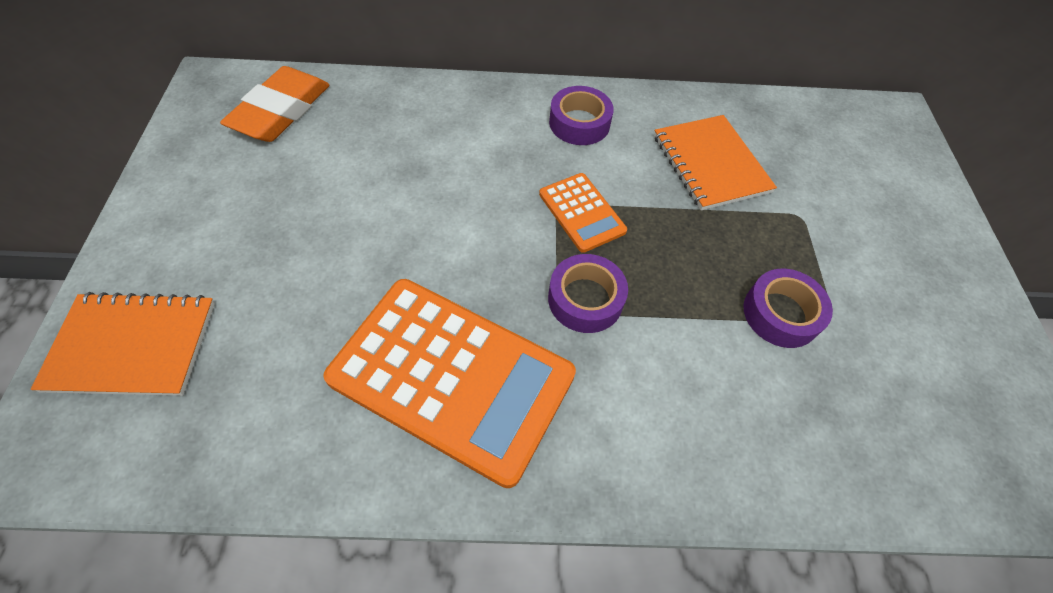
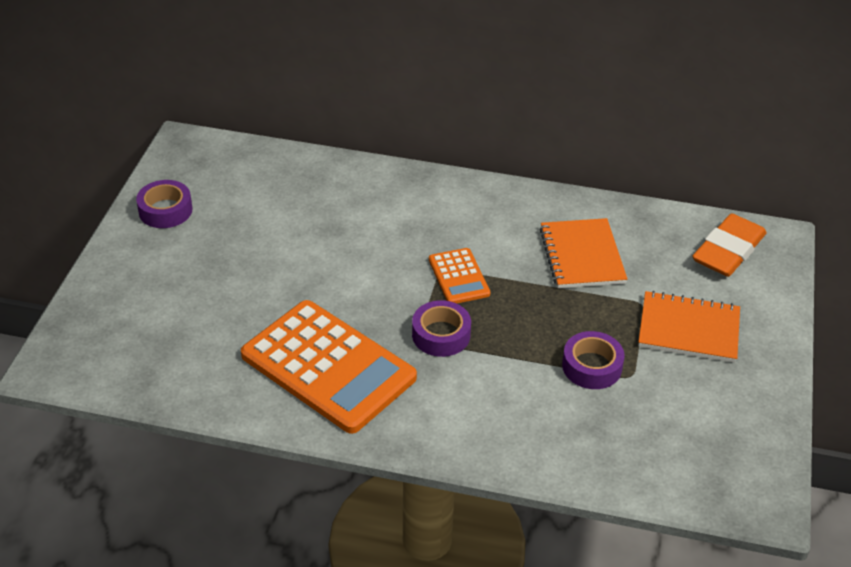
camera: 15 degrees right, 15 degrees down
(133, 345) = (115, 315): orange notebook -> orange notebook (688, 329)
(281, 110) = (237, 172): orange eraser -> orange eraser (728, 250)
(579, 123) = (480, 210): purple tape -> purple tape (165, 210)

